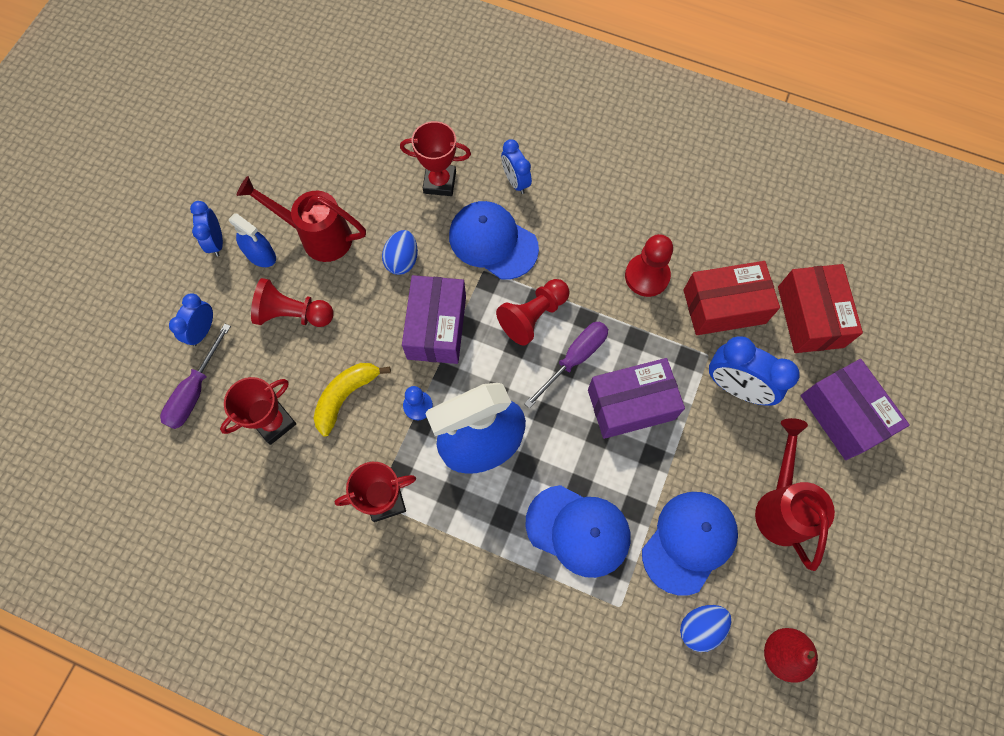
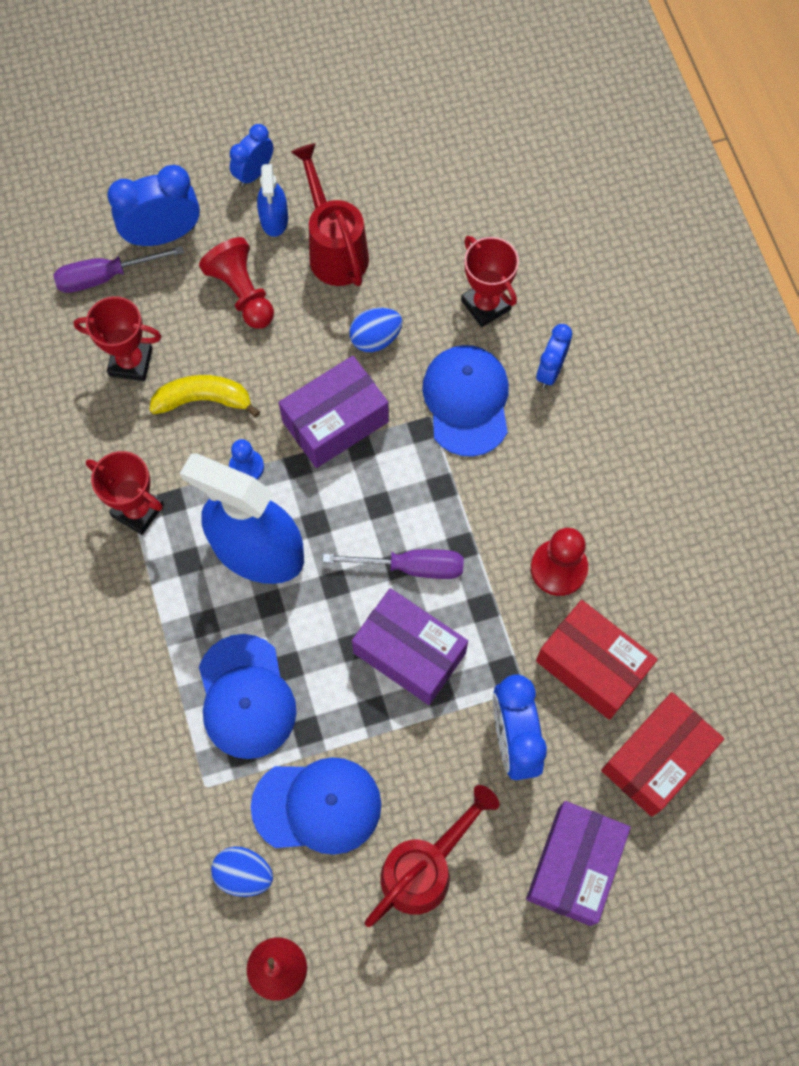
camera: 50 degrees right, 0 degrees up
(203, 331) = (163, 235): blue clock -> blue clock, size x1.63
(533, 316) = (422, 496): red pawn -> none

